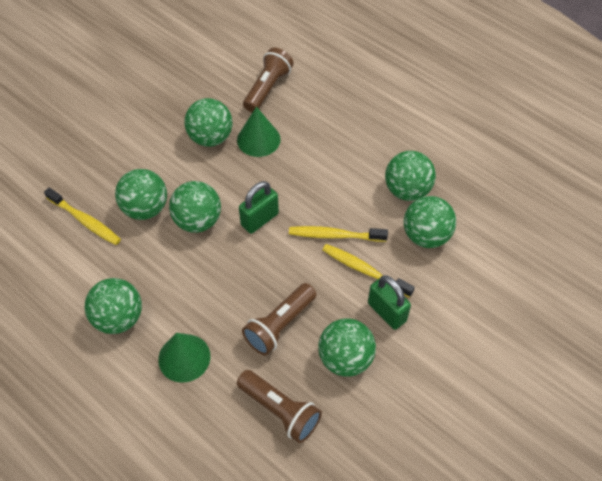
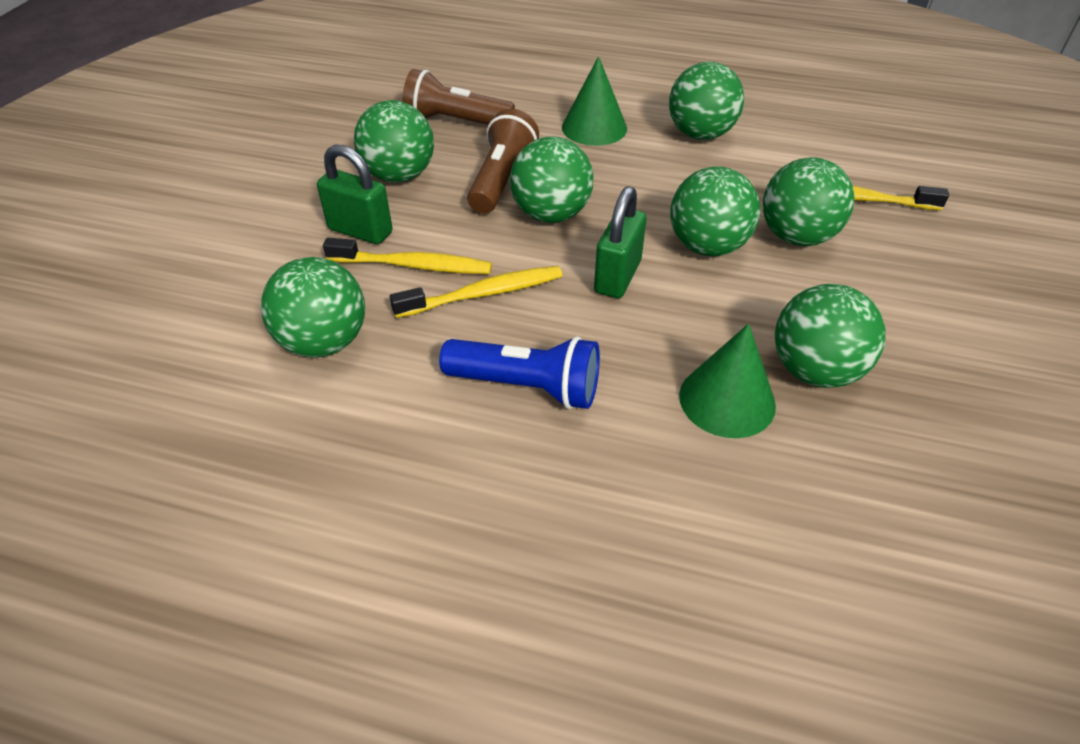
camera: 155 degrees right, 10 degrees down
(267, 88) = (810, 526): brown flashlight -> none
(339, 176) = (527, 387): none -> blue flashlight
(407, 190) = (382, 407): green ball -> green ball (551, 214)

